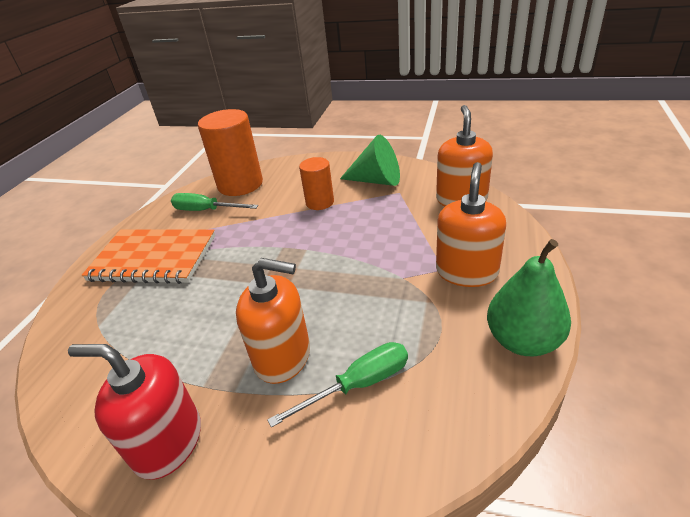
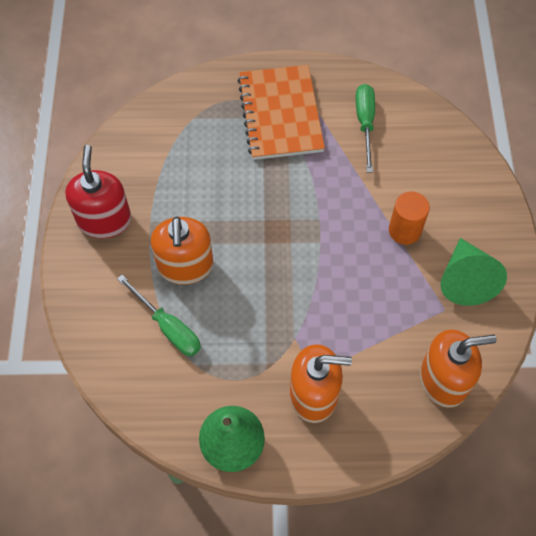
camera: 70 degrees right, 25 degrees up
(240, 184) = (423, 135): orange cylinder -> none

